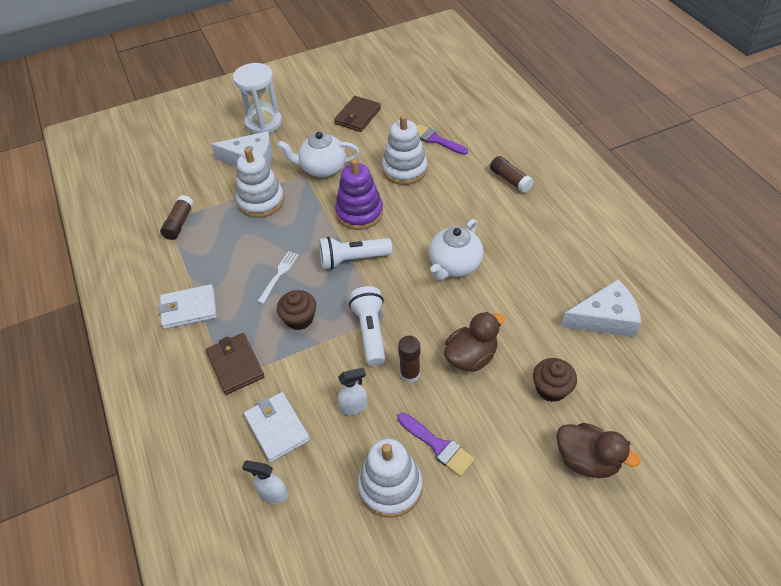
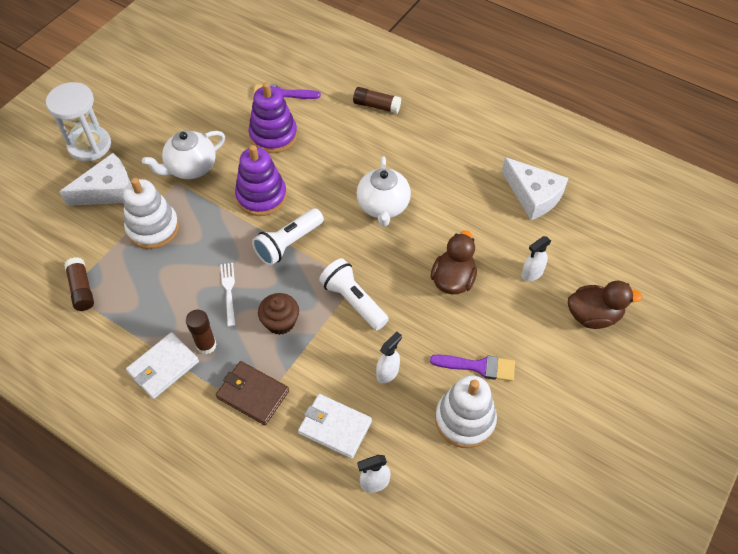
camera: 35 degrees left, 5 degrees up
(358, 116) = (186, 100): brown wallet -> none
(404, 169) = (273, 135): white stacking toy -> purple stacking toy
(410, 374) = (414, 320): brown glue stick -> brown glue stick (206, 345)
(551, 388) = (531, 273): brown cupcake -> white spray bottle
(604, 318) = (533, 195): white cheese -> white cheese turned 90 degrees clockwise

